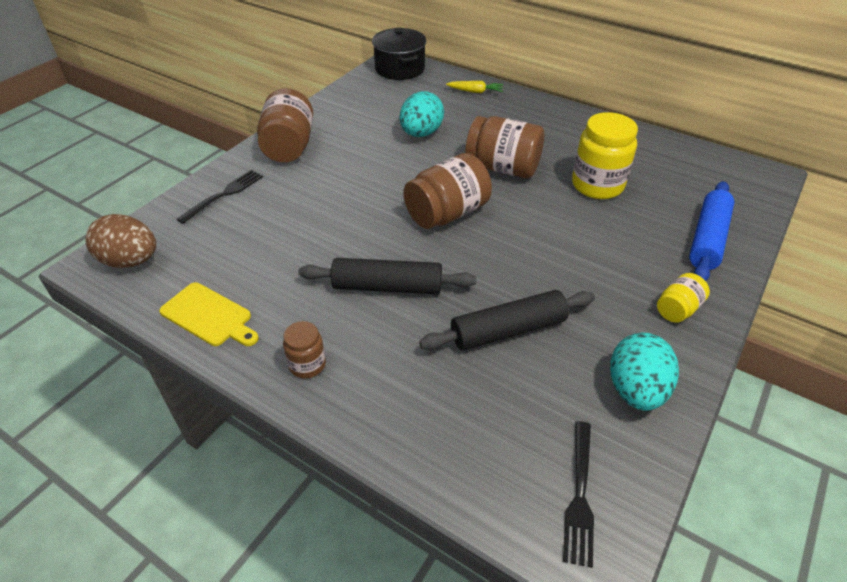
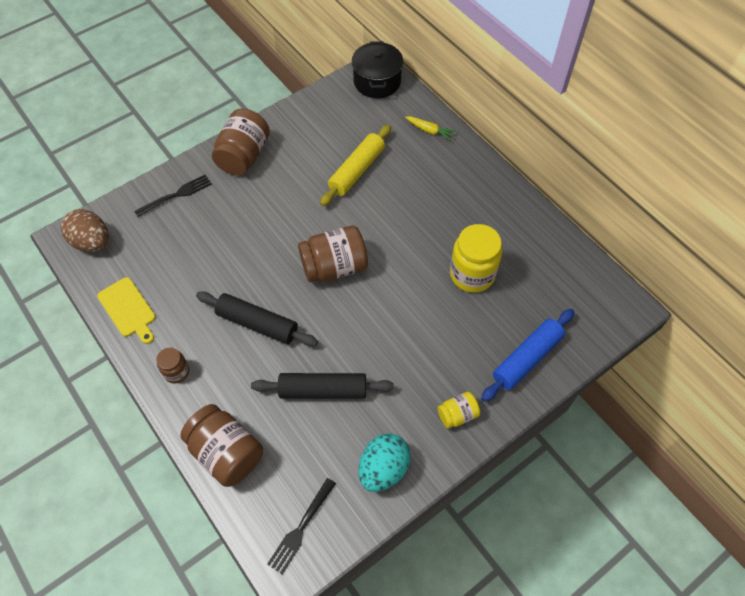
camera: 20 degrees right, 15 degrees up
(421, 133) = (357, 171): turquoise egg -> yellow rolling pin
(503, 168) = (404, 231): brown jar -> brown jar (226, 453)

